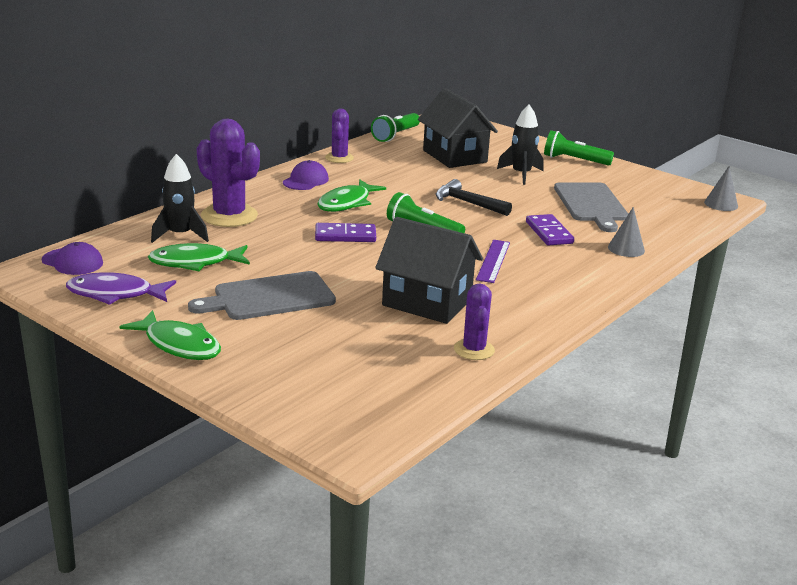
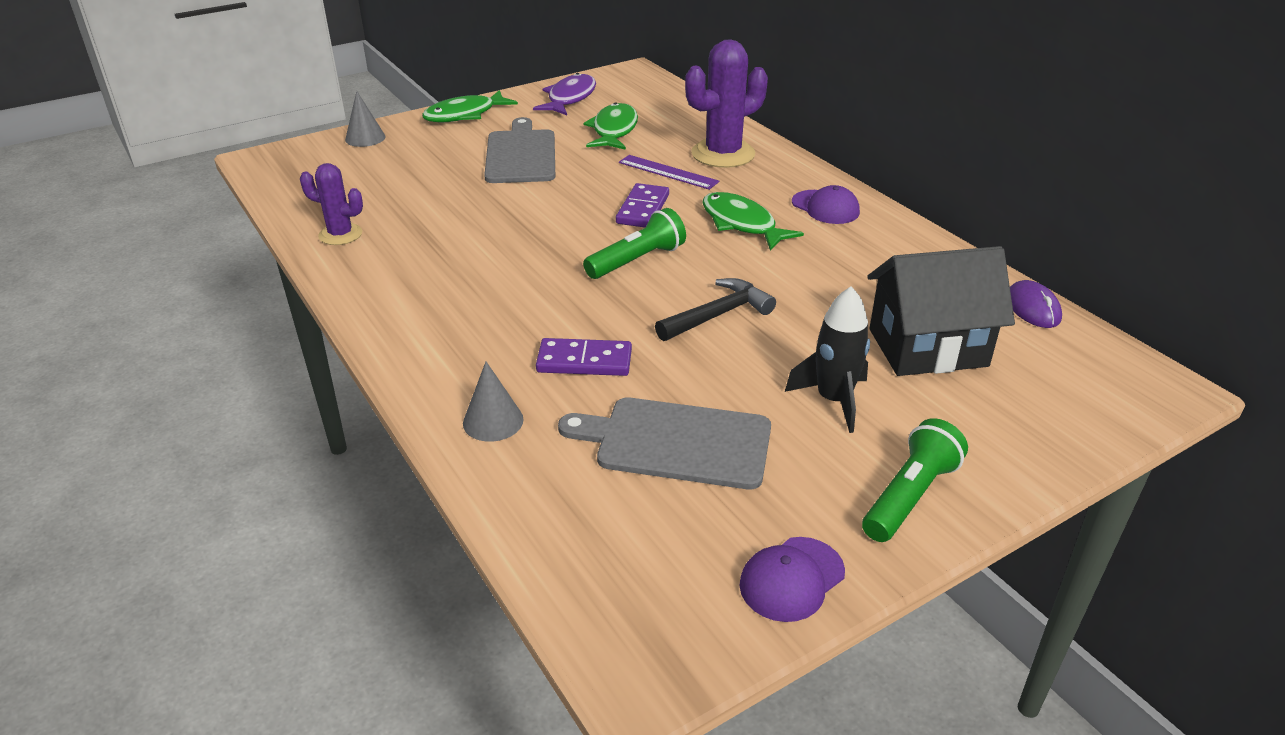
camera: 110 degrees right, 10 degrees up
(72, 262) = (642, 86): purple cap -> purple cap (791, 579)
(180, 235) = (681, 128): black rocket -> none
(339, 158) = (914, 242): purple cactus -> none
(395, 135) = (1032, 308): green flashlight -> purple mouse
(427, 302) = (452, 228): black house -> none
(493, 261) = (523, 292): purple ruler -> purple ruler (668, 172)
(721, 204) = (621, 648): grey cone -> grey cone (365, 138)

